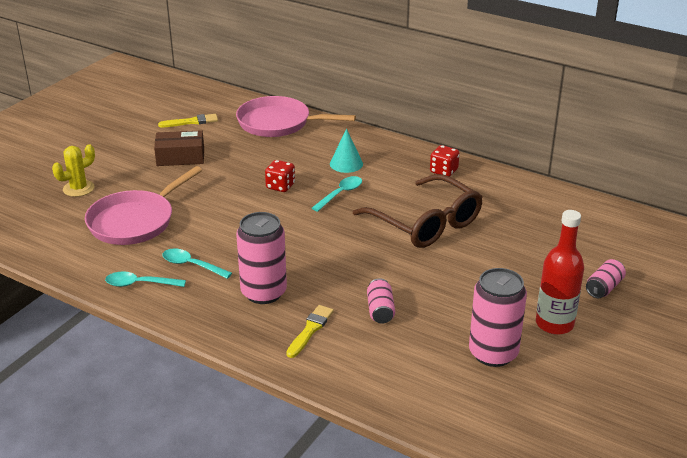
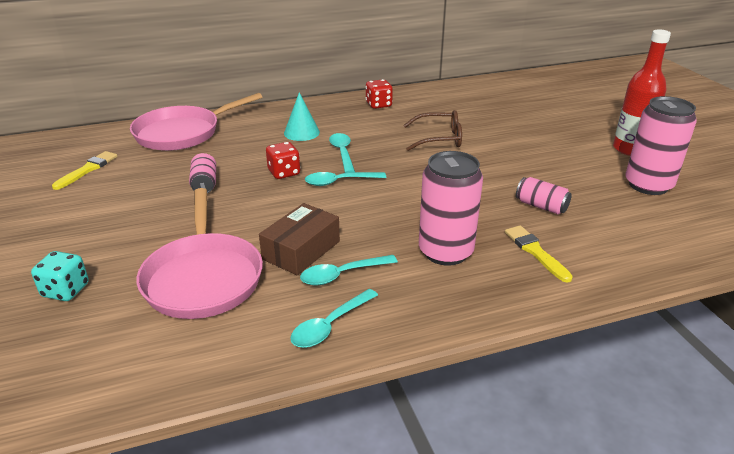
camera: 50 degrees left, 0 degrees up
(78, 188) = (66, 290): yellow cactus -> turquoise dice
(180, 157) = (136, 200): brown box -> brown box (301, 250)
(298, 212) = (339, 182): none -> turquoise spoon
(425, 223) = (438, 139): brown glasses -> brown glasses, size x0.59
(604, 288) = (602, 117): pink can -> pink can (204, 184)

